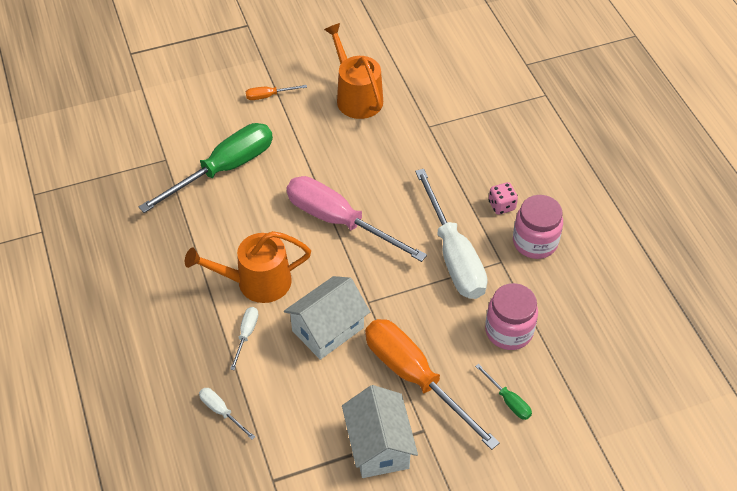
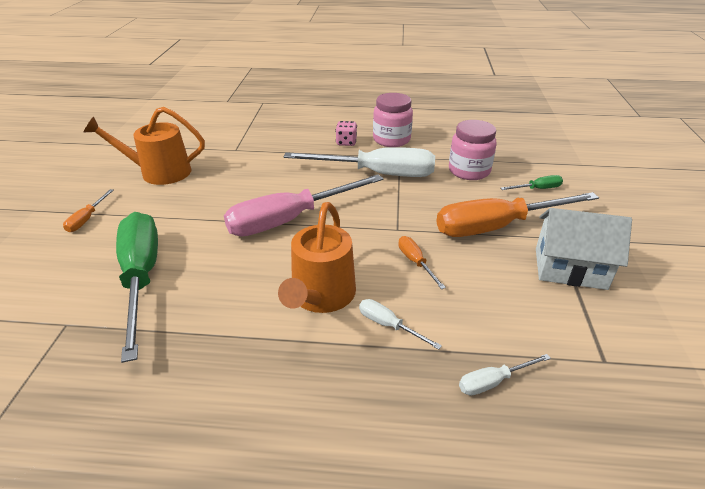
camera: 65 degrees left, 15 degrees down
(328, 329) = (415, 262): white house -> orange screwdriver

